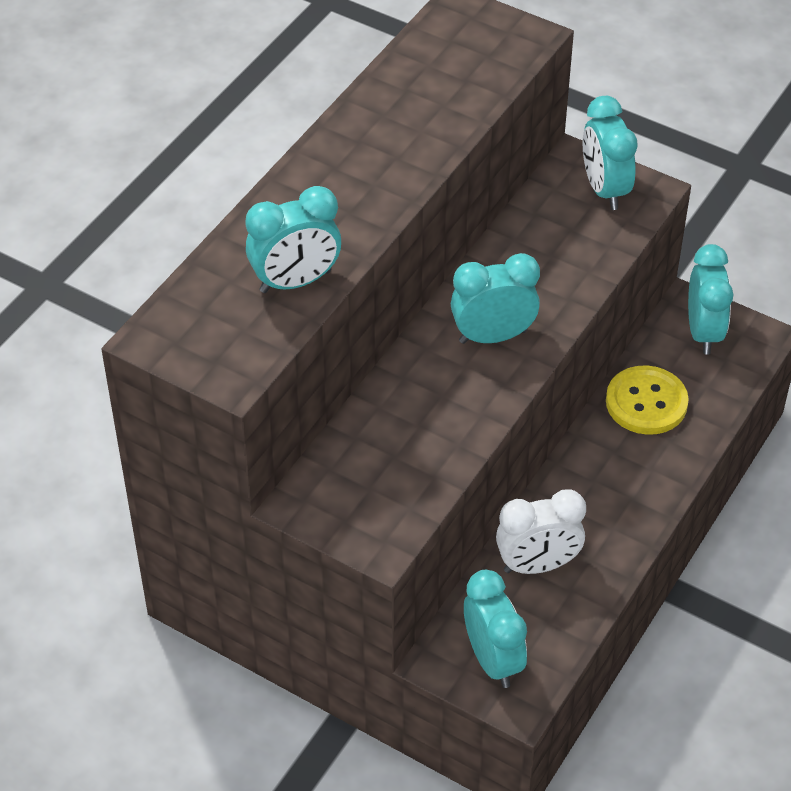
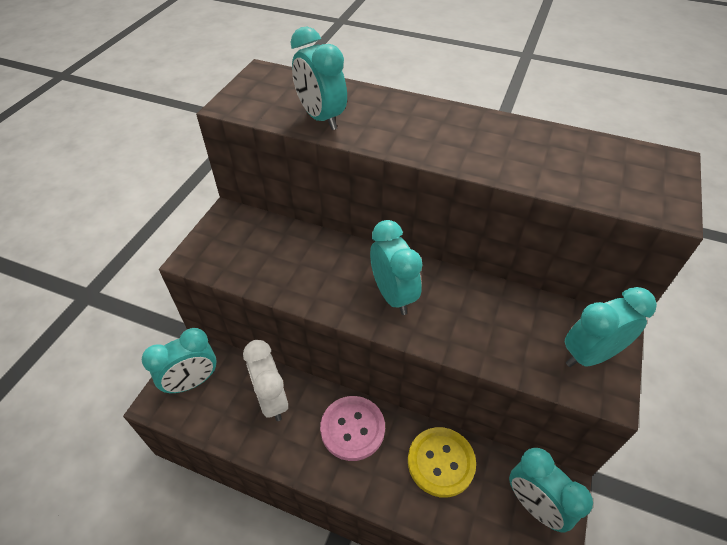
camera: 80 degrees right, 0 degrees up
(592, 481) = (352, 429): none -> pink button
(703, 332) = (535, 505): turquoise clock -> turquoise clock turned 60 degrees clockwise

